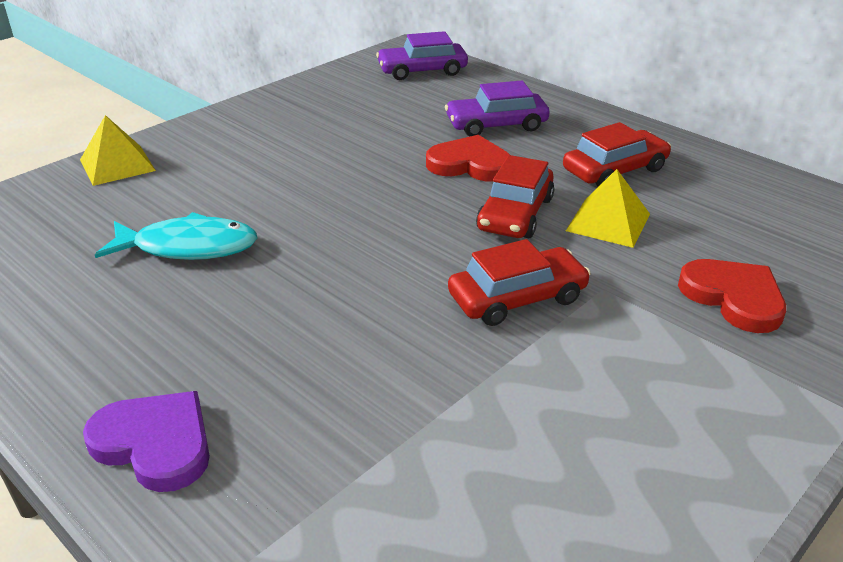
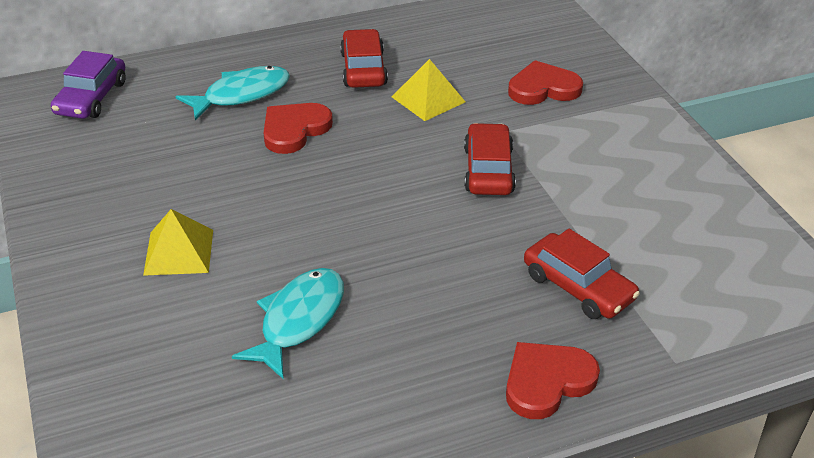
camera: 65 degrees left, 5 degrees up
(117, 165) = (92, 345): yellow pyramid -> yellow pyramid (179, 252)
(155, 443) = (547, 381): purple heart -> red heart
(496, 125) = (241, 95): purple car -> turquoise fish
(515, 214) = (385, 134): red car -> red car (578, 287)

